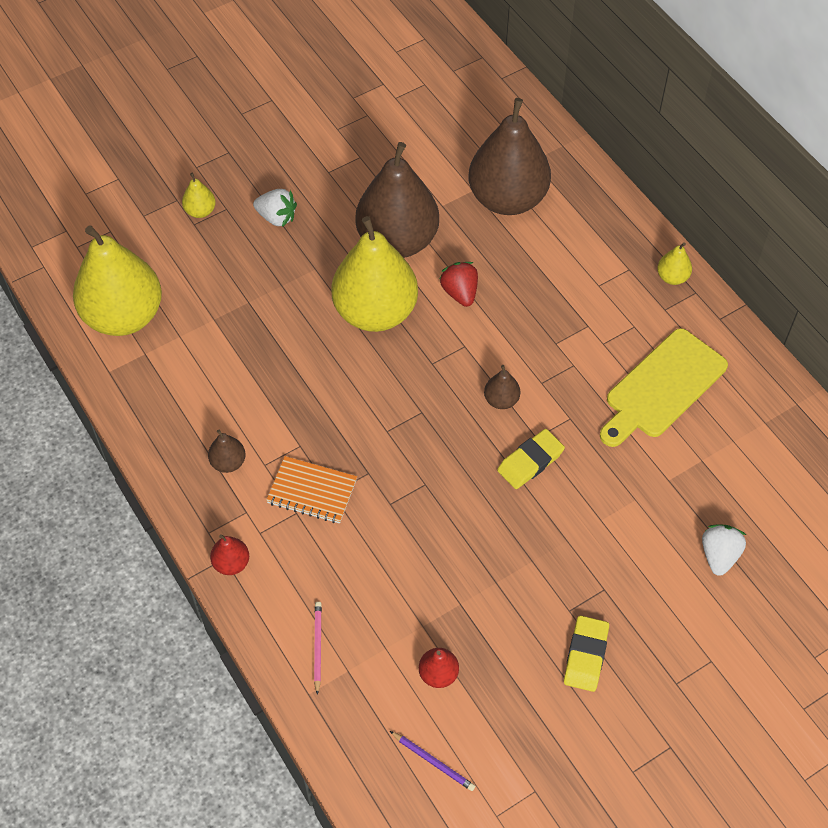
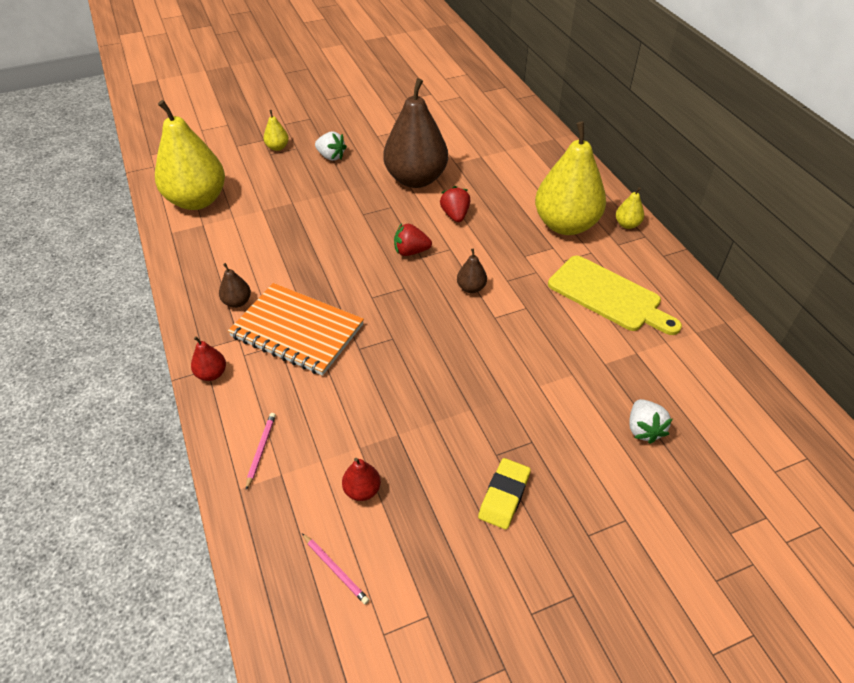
camera: 10 degrees right, 10 degrees down
(312, 491) = (297, 331): orange notebook -> orange notebook, size x1.68
(375, 312) = (386, 219): yellow pear -> yellow pear (565, 225)
(418, 357) = (411, 251): none -> red strawberry
(433, 762) = (335, 569): purple pencil -> pink pencil
(507, 199) = (505, 164): brown pear -> none
(530, 461) = (486, 334): yellow eraser -> none
(662, 387) = (608, 296): yellow cutting board -> yellow cutting board turned 105 degrees counterclockwise
(719, 555) = (643, 429): white strawberry -> white strawberry turned 150 degrees clockwise

